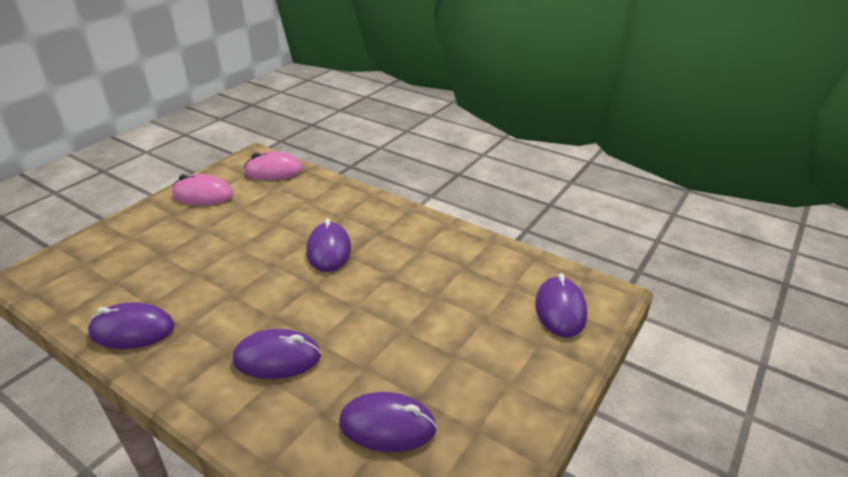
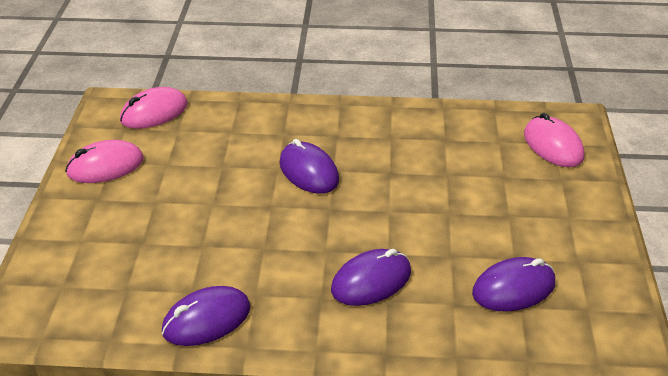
camera: 30 degrees left, 5 degrees up
(560, 310) = (553, 146): purple mouse -> pink mouse

